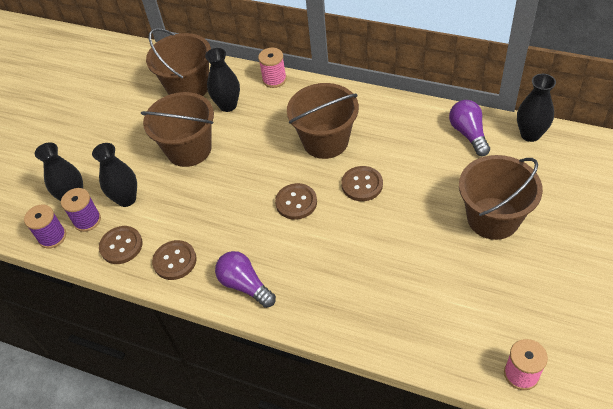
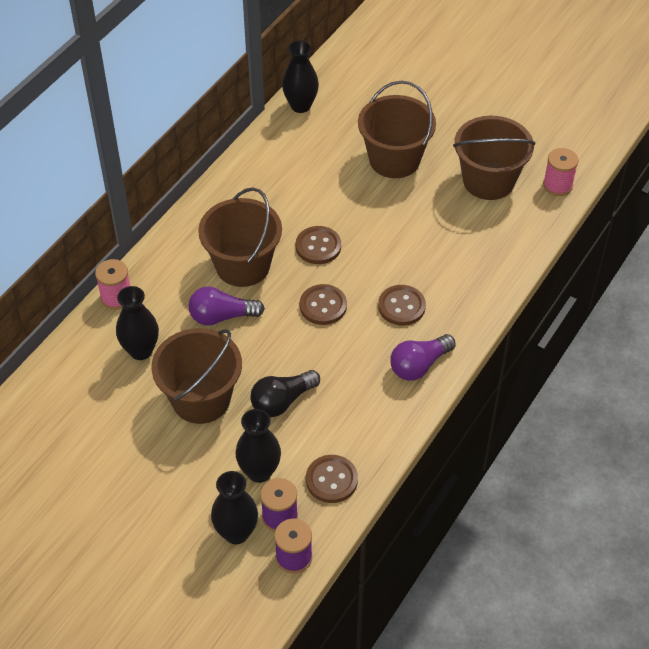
camera: 85 degrees left, 0 degrees up
(175, 261) = (369, 427): brown button -> brown button (401, 306)
(188, 87) = (85, 390): brown bucket -> brown bucket (488, 181)
(193, 198) = (282, 401): none -> black light bulb
(468, 134) = (281, 149): purple light bulb -> purple light bulb (221, 316)

